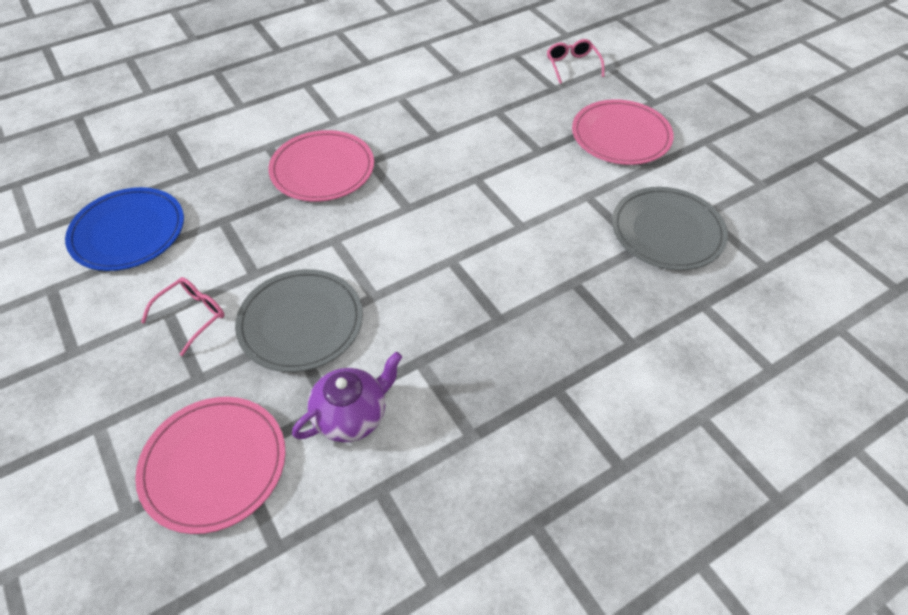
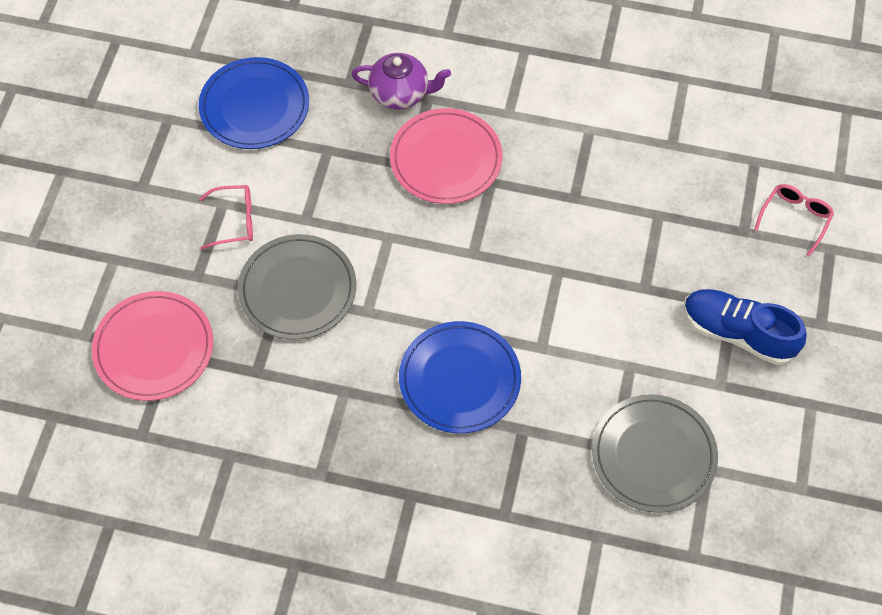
camera: 45 degrees right, 10 degrees up
(352, 416) = (262, 390): purple teapot -> purple teapot (400, 93)
(494, 286) = (459, 379): none -> blue plate
(621, 136) = (738, 333): pink plate -> blue shoe

